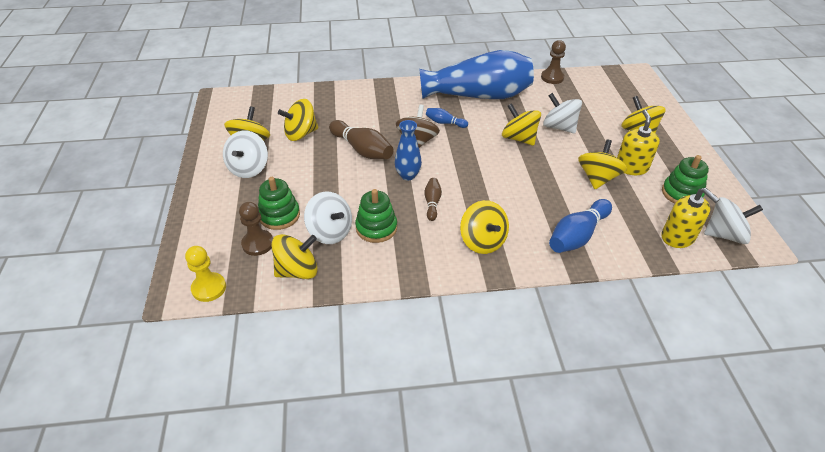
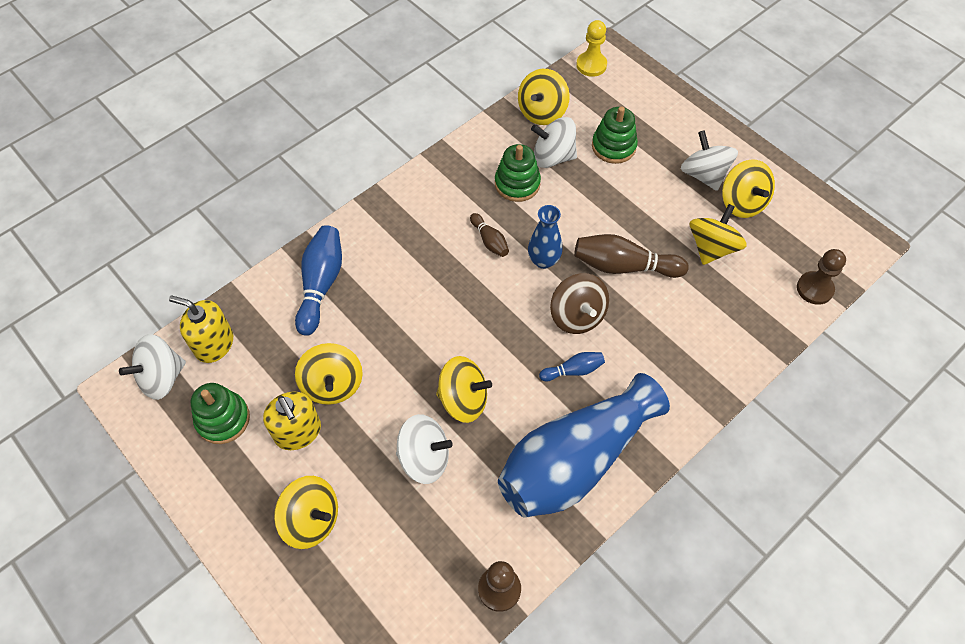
camera: 145 degrees right, 15 degrees up
(258, 244) = (599, 114): brown pawn -> brown pawn (814, 289)
(482, 241) = (410, 225): yellow spinning top -> none

